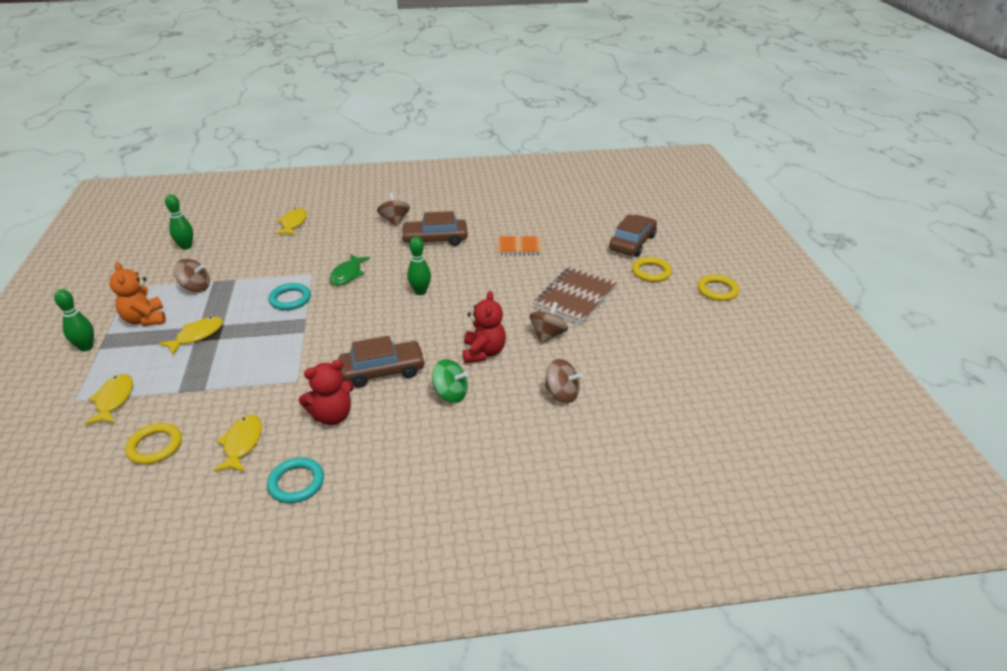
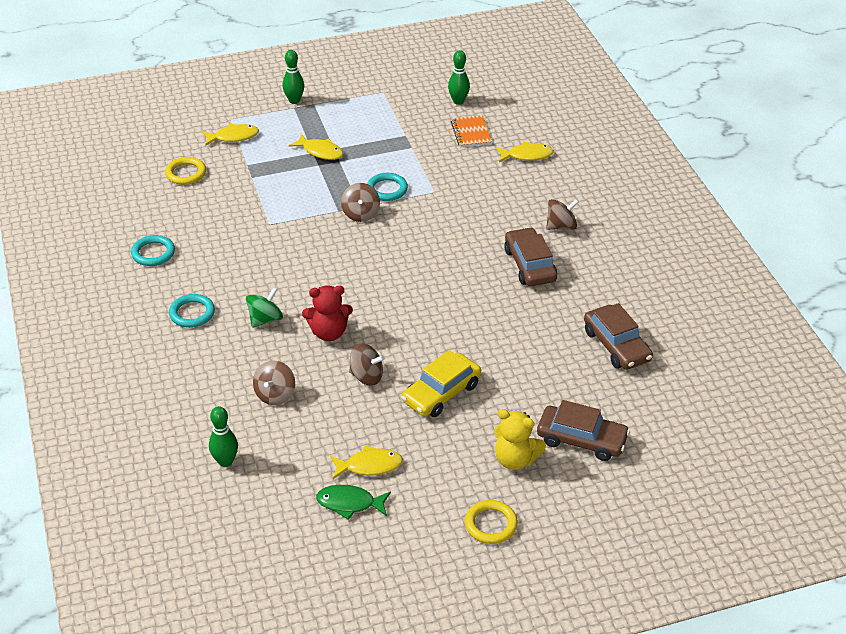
camera: 80 degrees right, 5 degrees up
(145, 319) = (337, 117): orange teddy bear -> none
(196, 287) = (391, 128): brown spinning top -> brown spinning top (361, 214)
(242, 443) = (192, 215): yellow fish -> yellow fish (370, 465)
(332, 416) = (228, 254): red teddy bear -> none
(347, 274) = (439, 216): green fish -> green fish (349, 503)
(383, 371) = (290, 271): brown car -> brown car (616, 345)
(420, 292) = (422, 272): green bowling pin -> green bowling pin (225, 461)
(421, 451) = (192, 313): none -> turquoise ring
(451, 394) = (265, 319): green spinning top -> green spinning top turned 150 degrees counterclockwise
(519, 247) = (536, 336): orange notebook -> orange notebook (471, 133)
(575, 297) = (441, 393): brown notebook -> yellow car
(651, 272) = (515, 459): yellow ring -> yellow teddy bear

